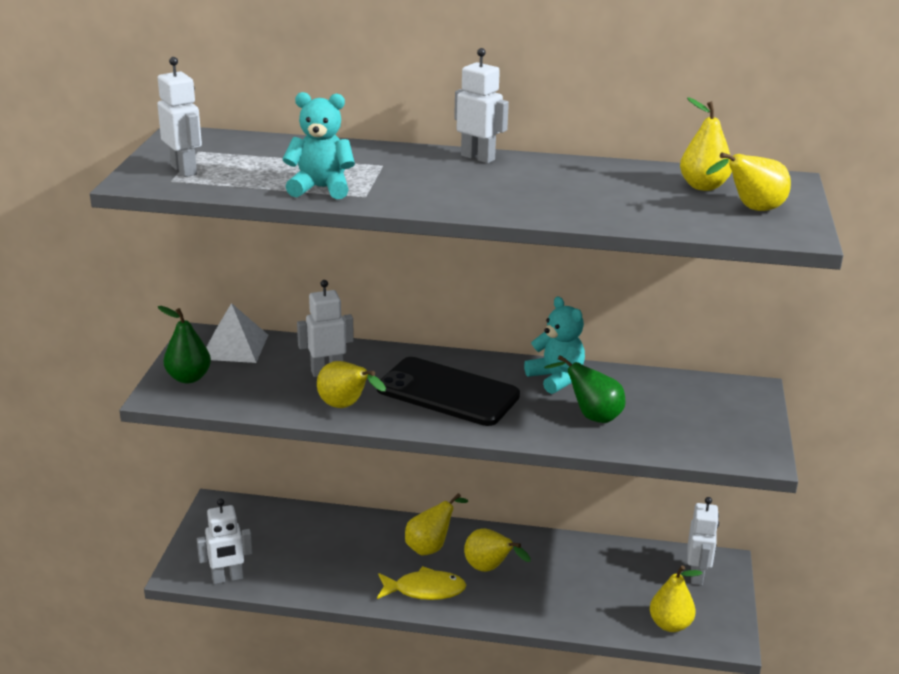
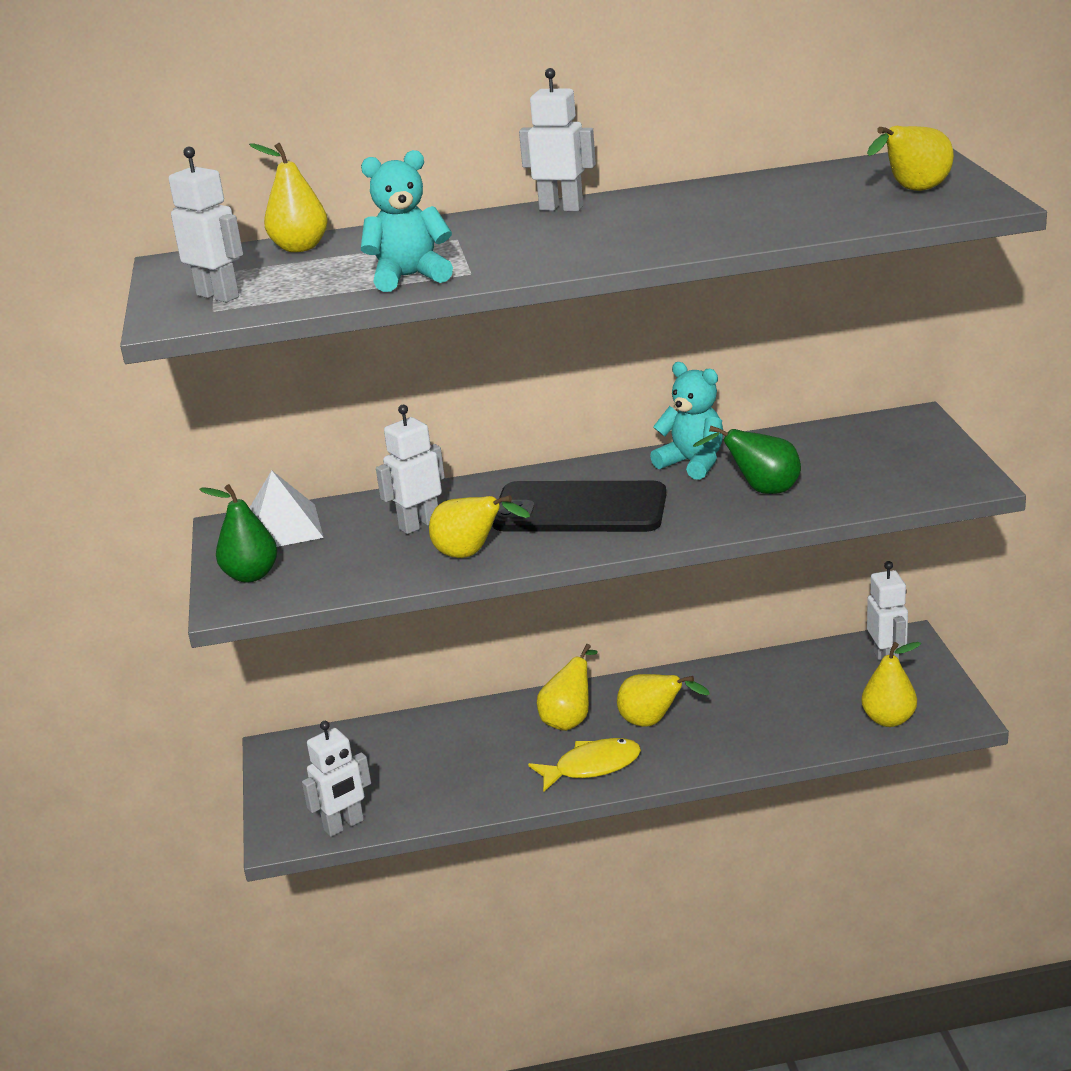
camera: 15 degrees left, 0 degrees up
(703, 186) = (840, 181): yellow pear -> yellow pear (300, 248)

